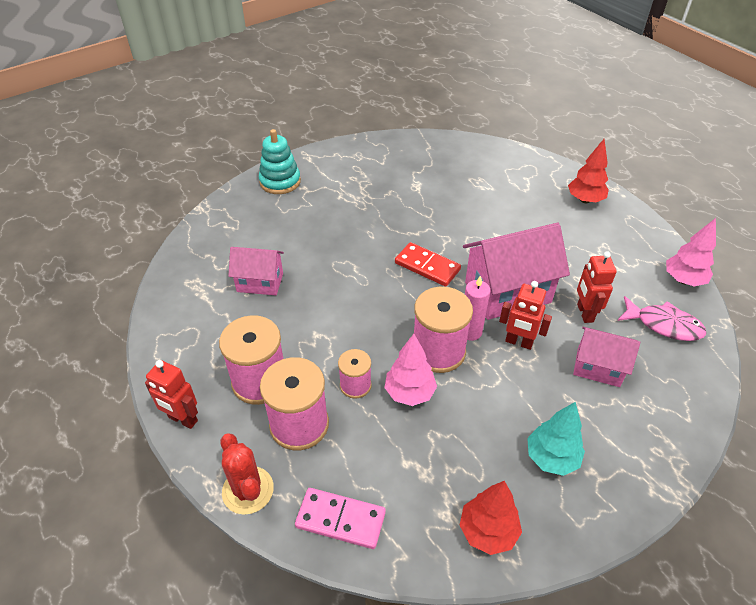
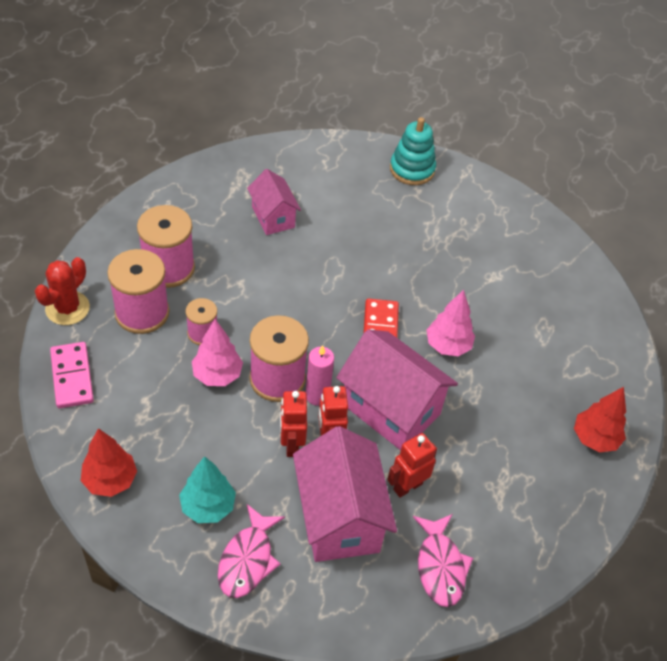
camera: 55 degrees right, 5 degrees up
(182, 419) = (106, 239): red robot -> red robot (291, 444)
(598, 368) = (339, 517): pink house -> pink house, size x1.71
(618, 449) = (247, 559): none -> pink fish
(683, 280) = (527, 572): pink tree -> pink tree (448, 346)

